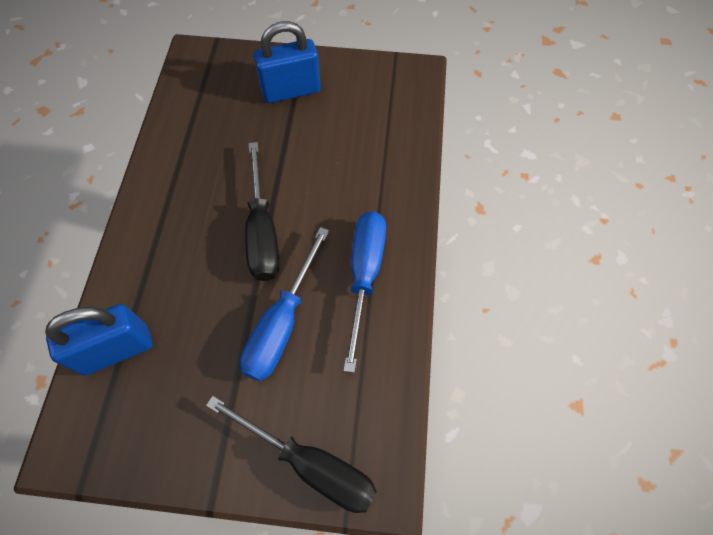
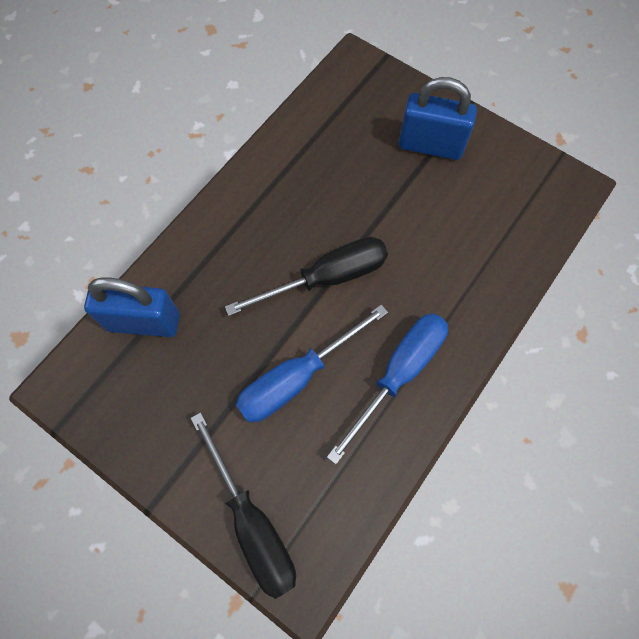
camera: 30 degrees right, 5 degrees up
(262, 231) = (326, 278): black screwdriver -> black screwdriver turned 135 degrees counterclockwise

